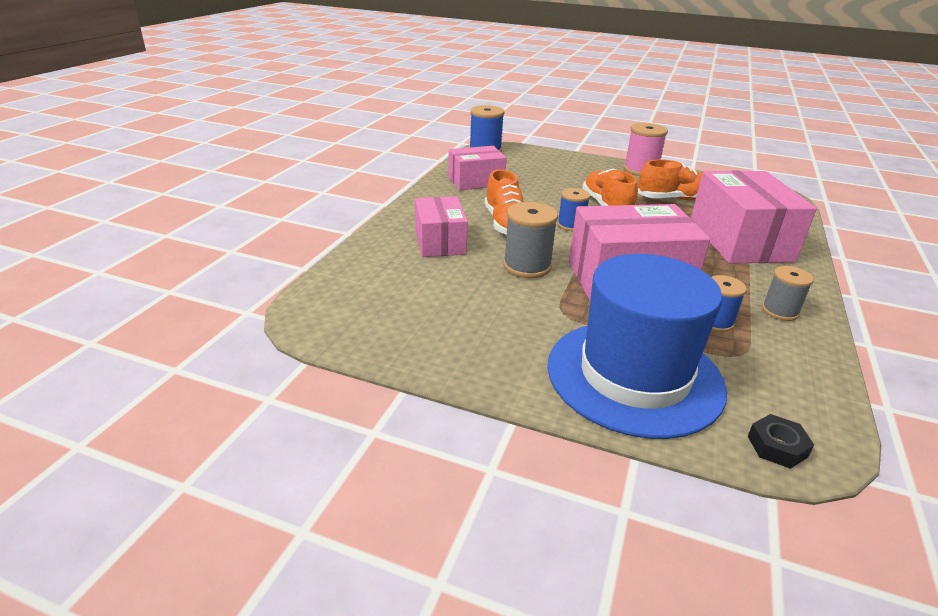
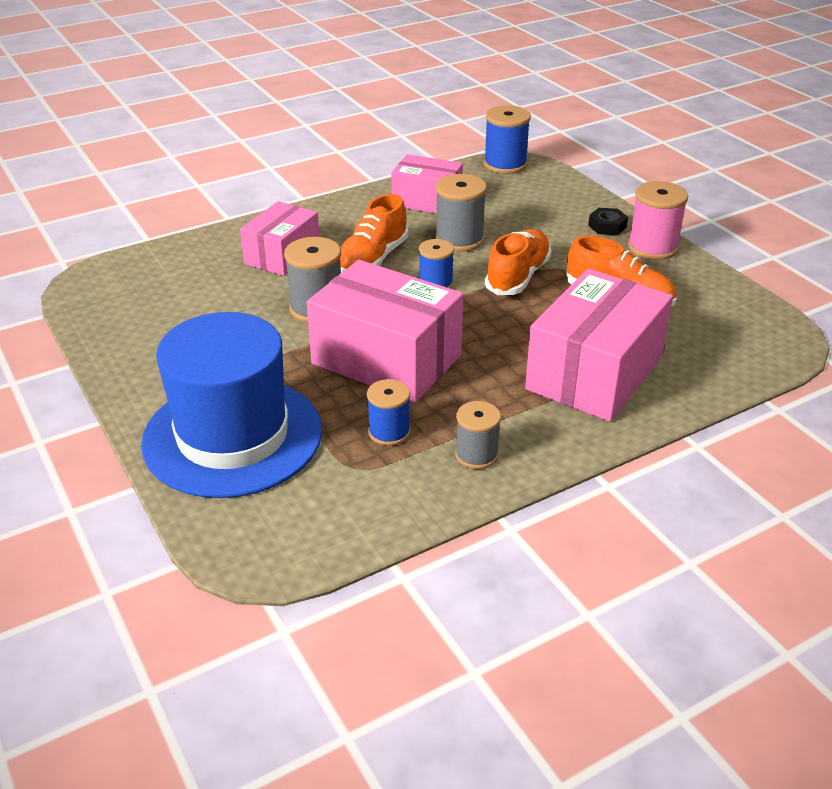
camera: 40 degrees right, 5 degrees up
(536, 196) = (459, 239): none -> grey spool
(777, 446) = (238, 539): black nut -> black nut (607, 226)

